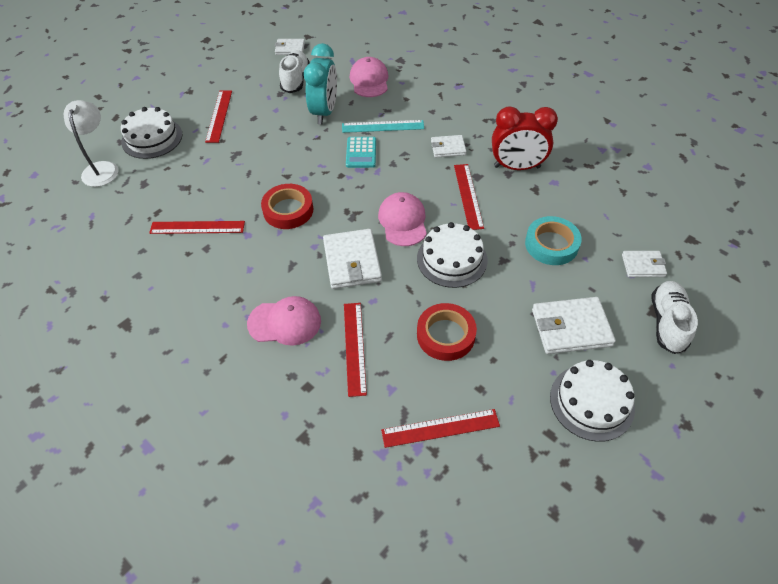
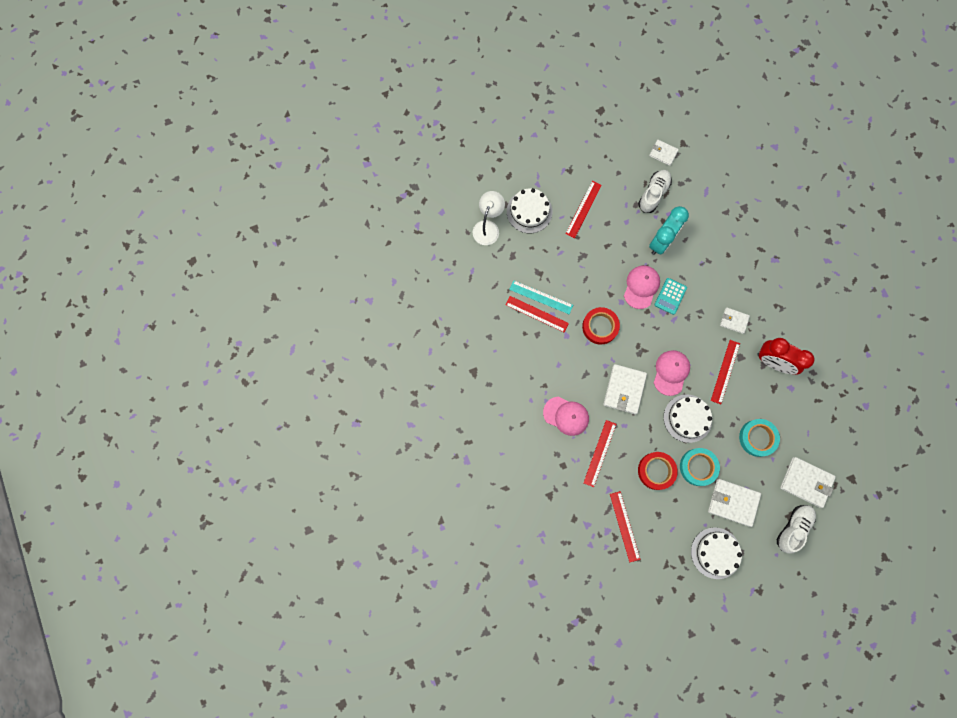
camera: 25 degrees right, 25 degrees up
(369, 80) = (709, 221): pink cap -> pink cap (641, 287)
(383, 126) = (697, 276): turquoise ruler -> turquoise ruler (541, 297)
(440, 428) = (624, 526): red ruler -> red ruler turned 60 degrees clockwise
(499, 306) = (698, 467): none -> turquoise tape
(643, 265) = (806, 482): white wallet -> white wallet, size x1.71

